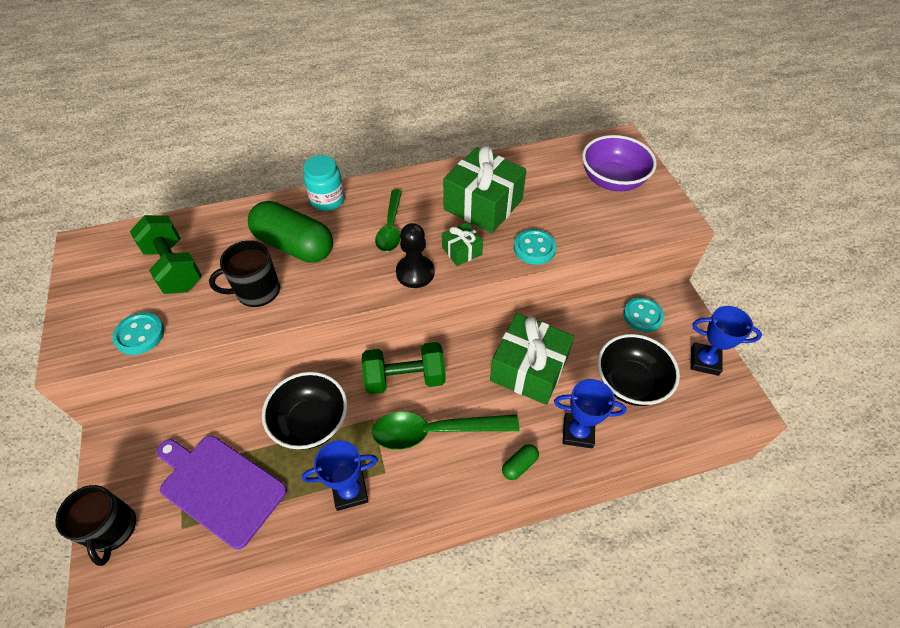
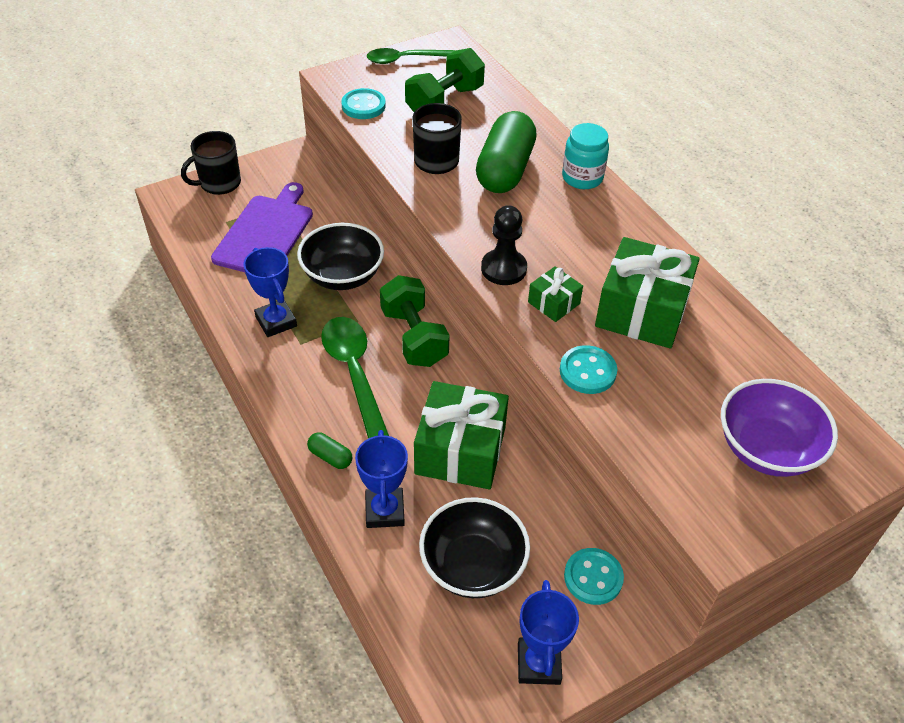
camera: 75 degrees right, 5 degrees down
(391, 228) = (563, 236): green spoon -> green spoon (404, 59)

